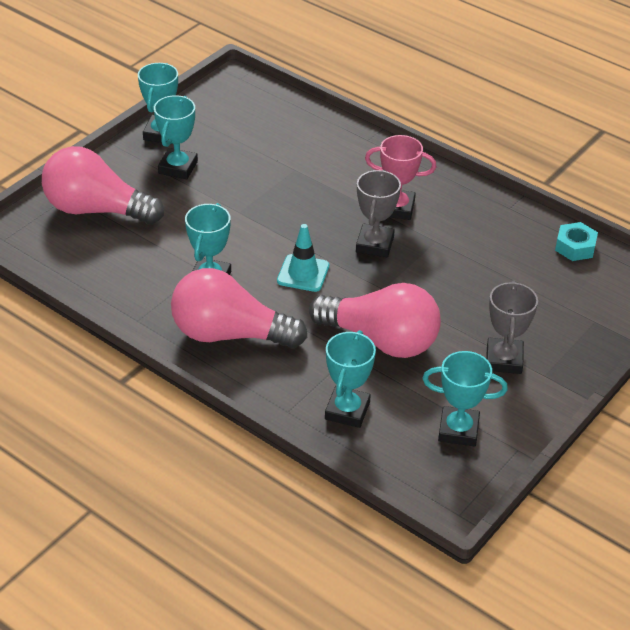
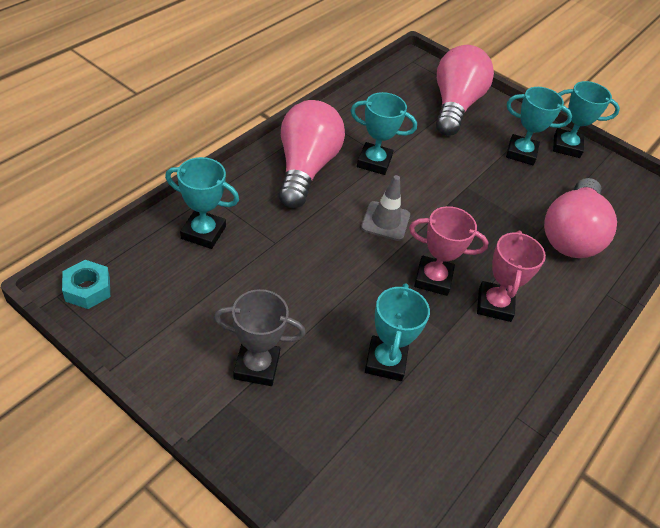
camera: 85 degrees right, 5 degrees up
(303, 273) = (385, 221): turquoise traffic cone -> grey traffic cone
(375, 244) = (433, 279): grey trophy -> pink trophy
(381, 340) = (292, 267): pink light bulb -> pink light bulb (571, 235)
(458, 430) = (162, 311): turquoise trophy -> turquoise trophy (385, 361)
(575, 247) = (452, 479): turquoise nut -> turquoise nut (87, 289)

